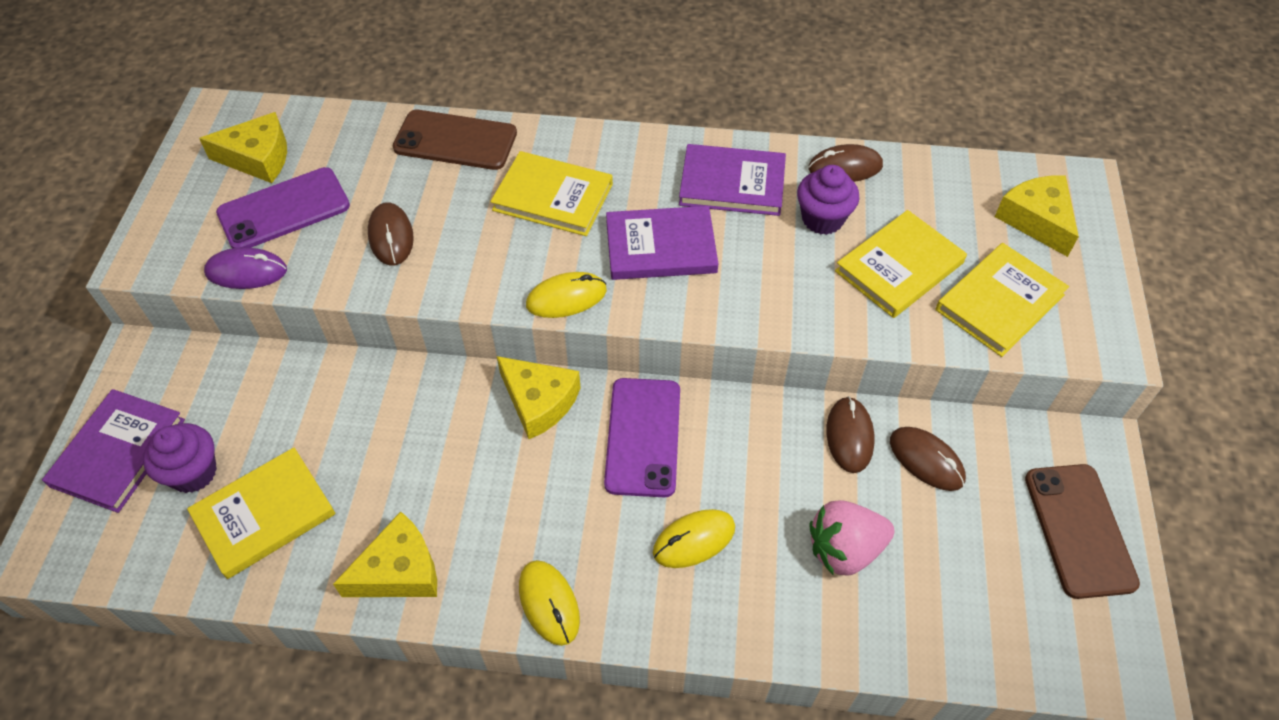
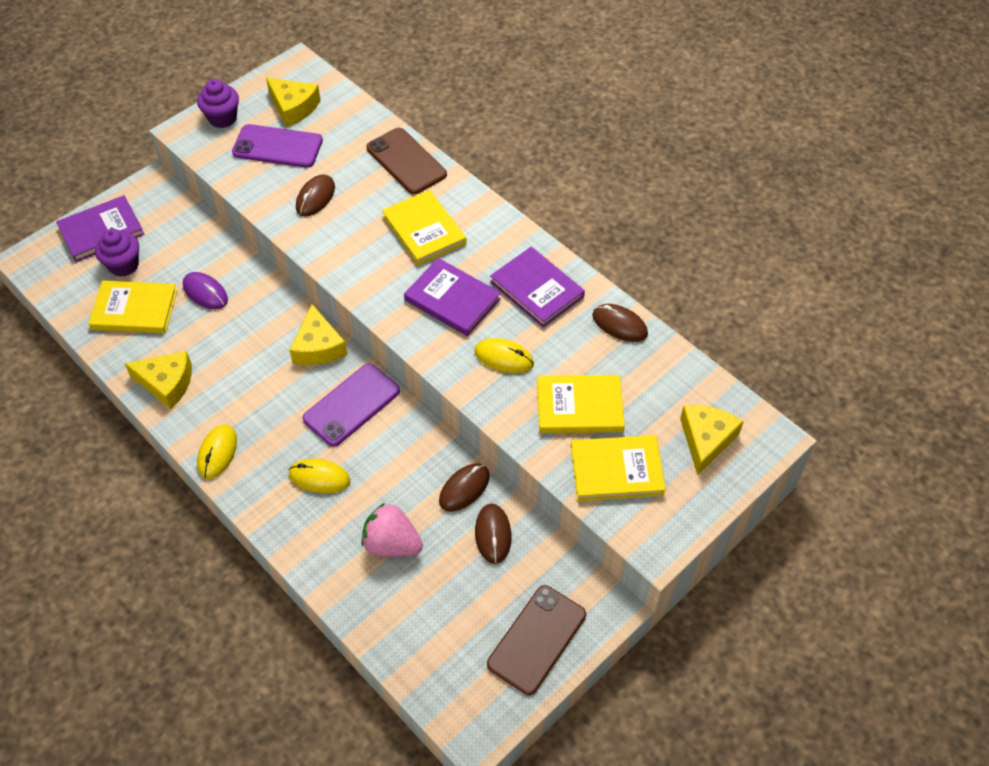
camera: 40 degrees right, 0 degrees up
(246, 271) = (227, 171): purple mouse -> purple mouse (205, 292)
(566, 298) = (369, 293): yellow mouse -> yellow mouse (504, 358)
(822, 219) = (567, 347): purple cupcake -> purple cupcake (222, 118)

